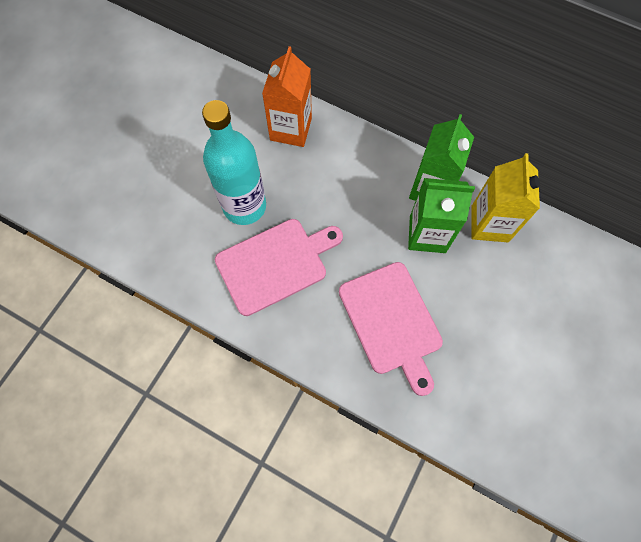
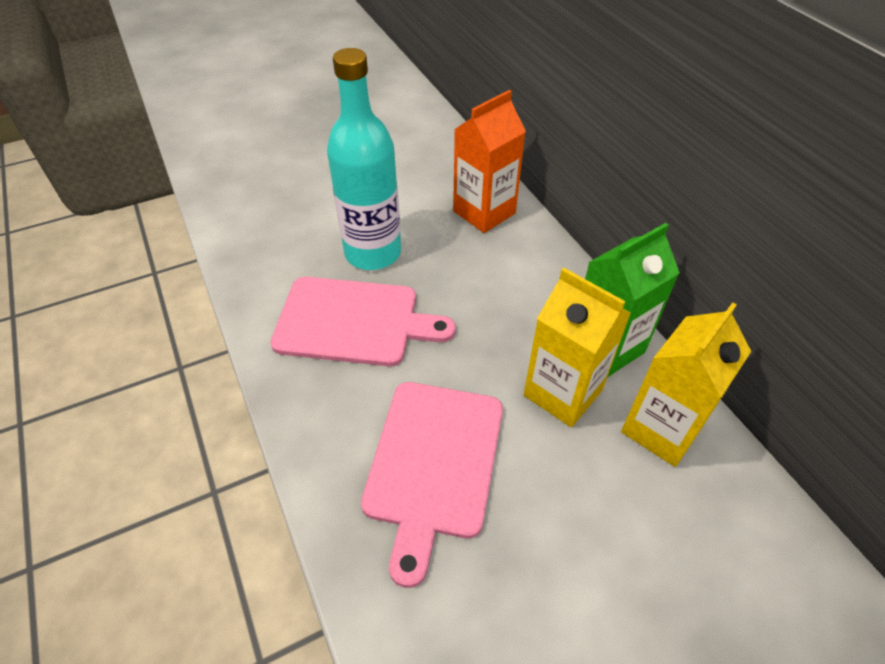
camera: 35 degrees right, 20 degrees down
(427, 234) = (562, 393): green carton -> yellow carton

